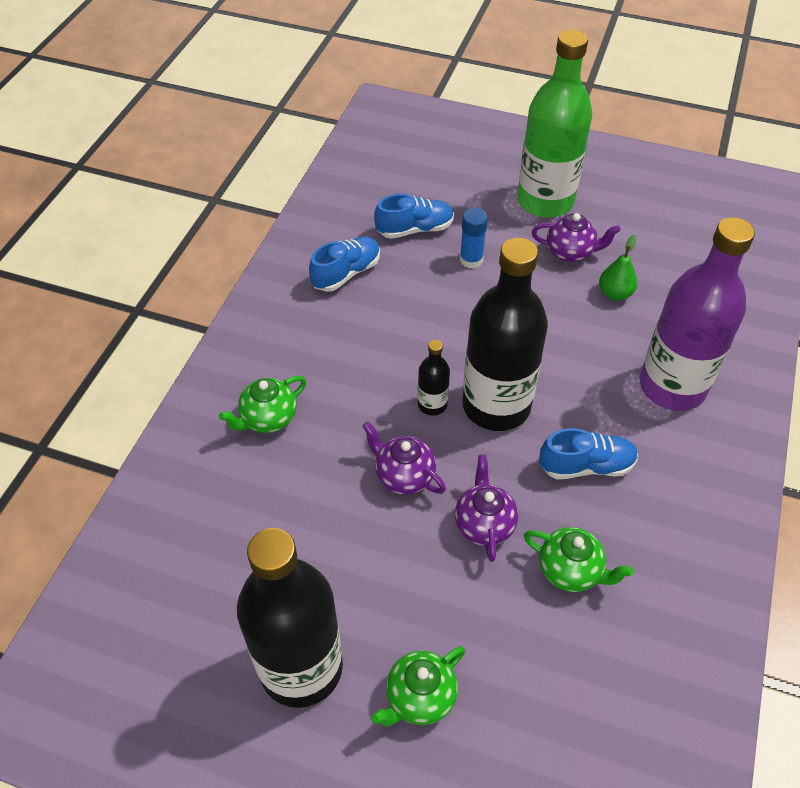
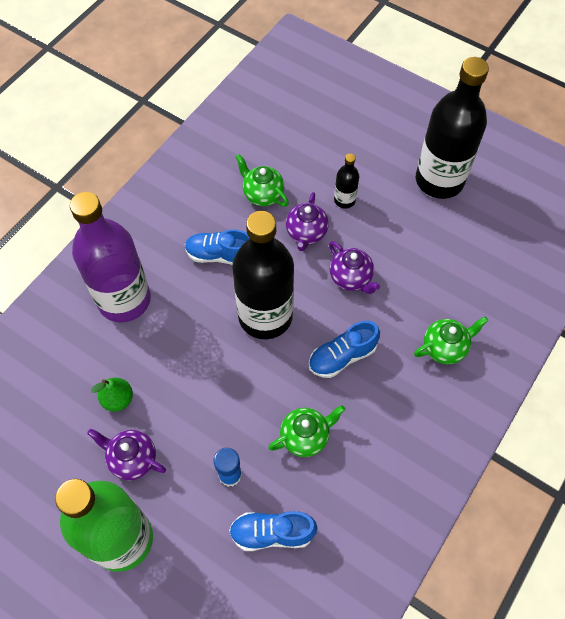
camera: 165 degrees left, 10 degrees up
(346, 273) = (355, 489): blue shoe -> blue shoe (342, 356)
(419, 697) = (374, 152): green teapot -> green teapot (305, 437)
(432, 404) = (314, 329): black bottle -> black bottle (344, 200)

